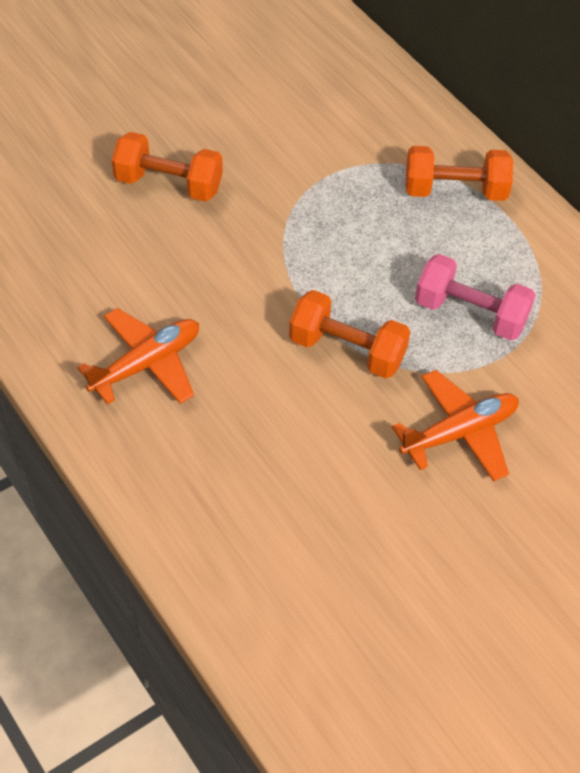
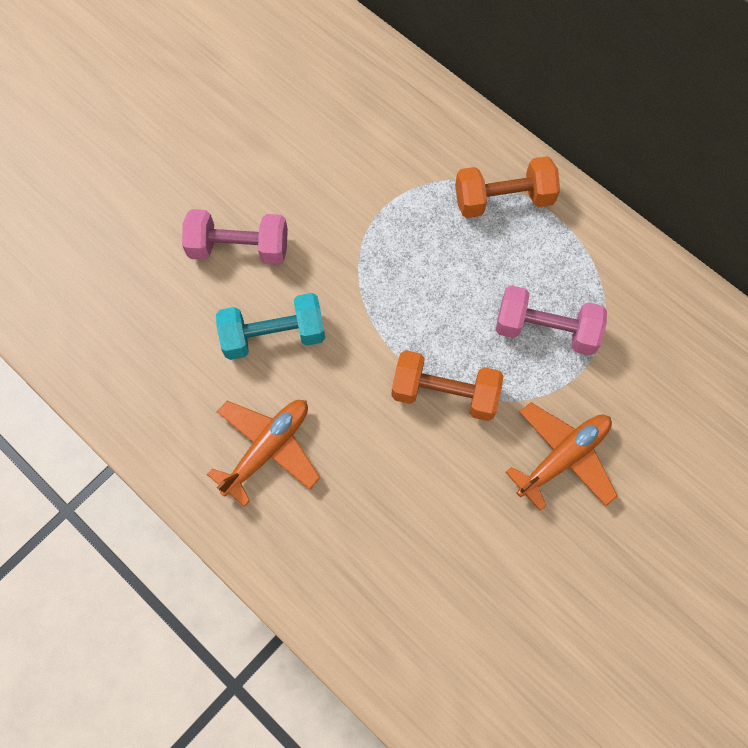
camera: 10 degrees left, 15 degrees up
(169, 184) = (239, 248): orange dumbbell -> pink dumbbell
(182, 265) = (273, 336): none -> turquoise dumbbell

